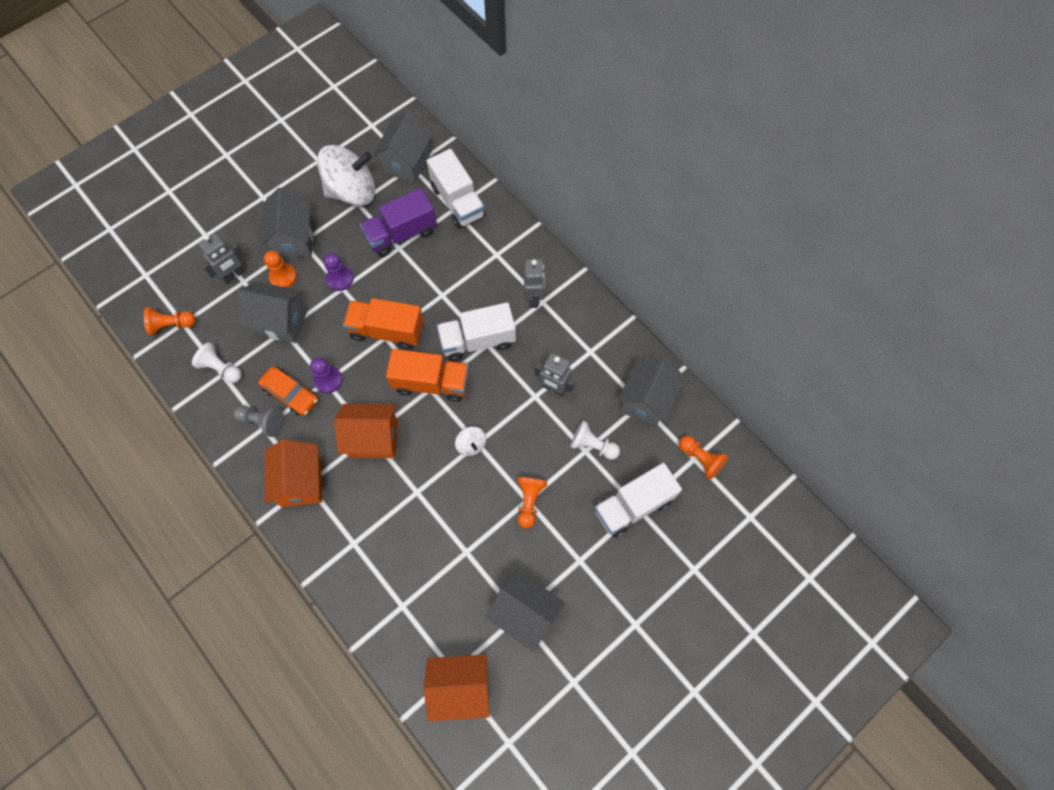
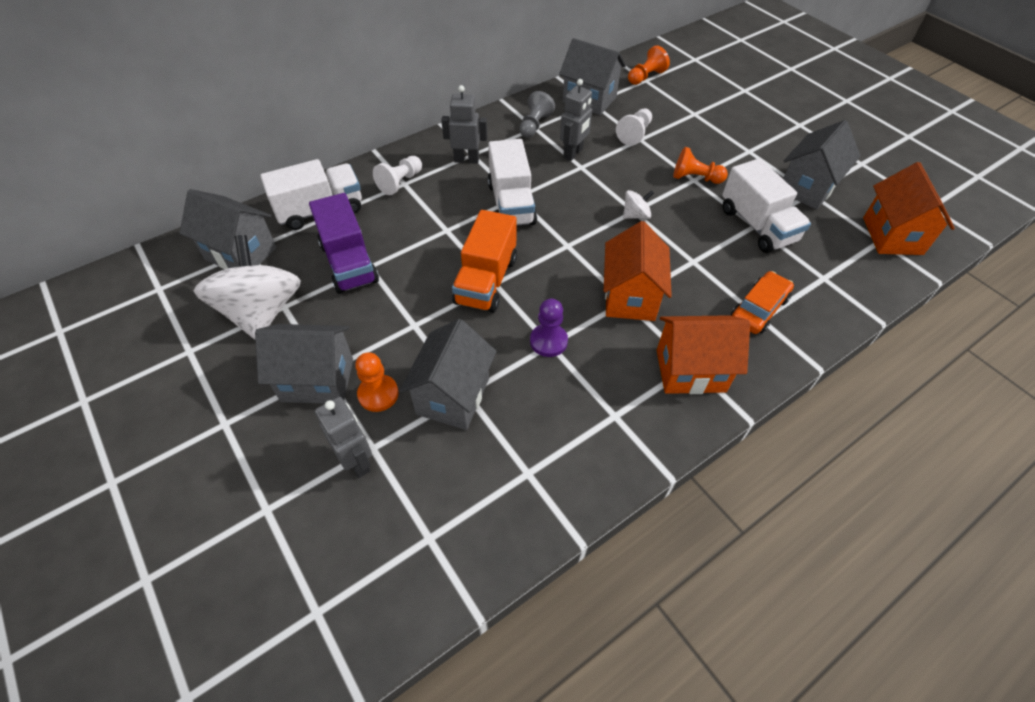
camera: 85 degrees left, 15 degrees down
(172, 325) = (429, 556): orange pawn -> none
(221, 368) = (518, 474): white pawn -> white pawn (400, 182)
(262, 422) = (606, 417): grey pawn -> grey pawn (534, 125)
(290, 394) = (566, 383): orange car -> orange car (759, 309)
(340, 279) = (399, 327): purple pawn -> none
(431, 383) = (560, 244): orange truck -> none
(633, 505) = (692, 116): white truck -> white truck (757, 225)

